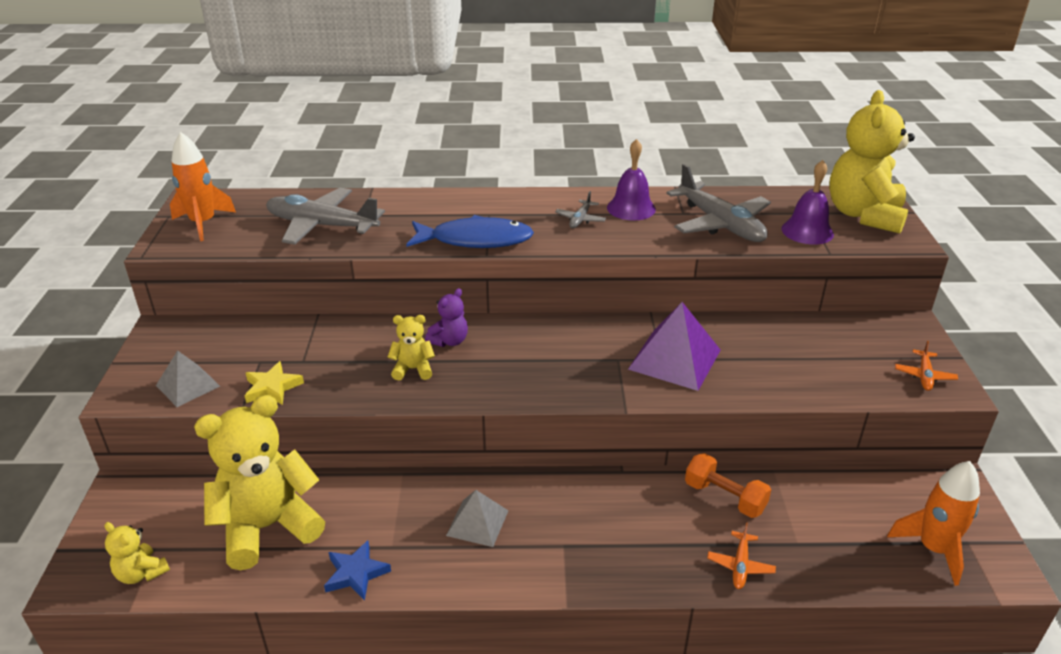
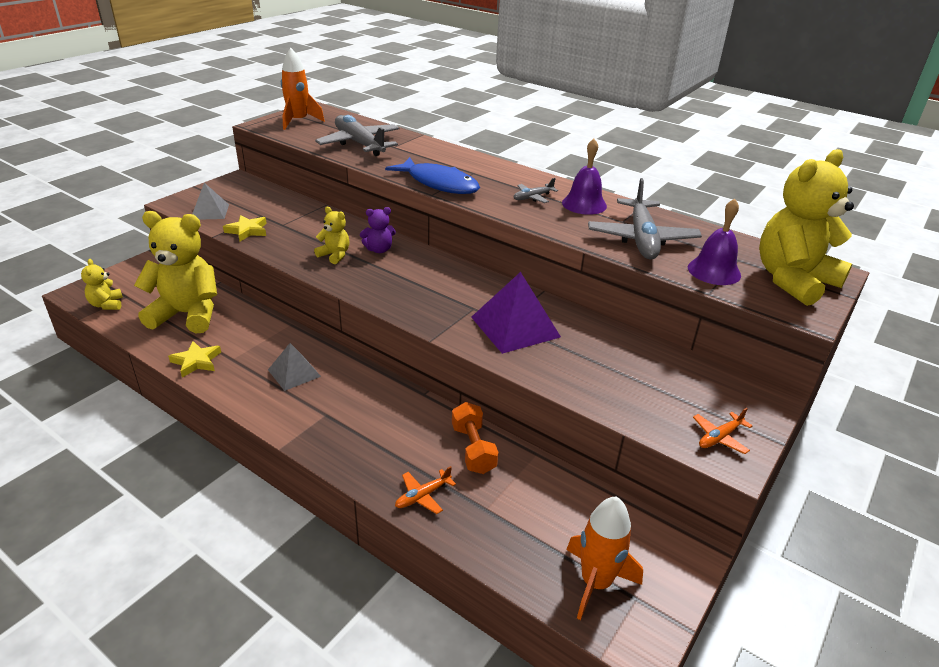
camera: 35 degrees right, 0 degrees up
(356, 573) = (196, 361): blue star -> yellow star

